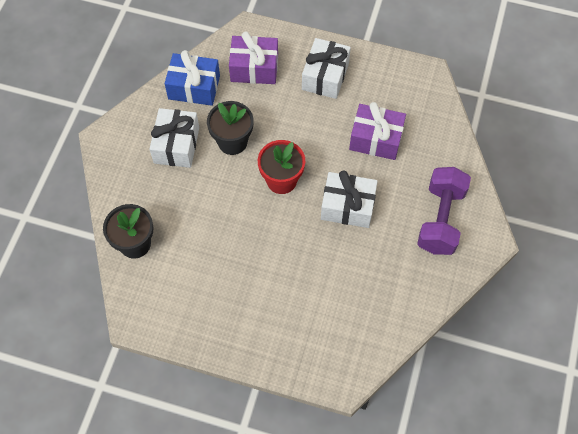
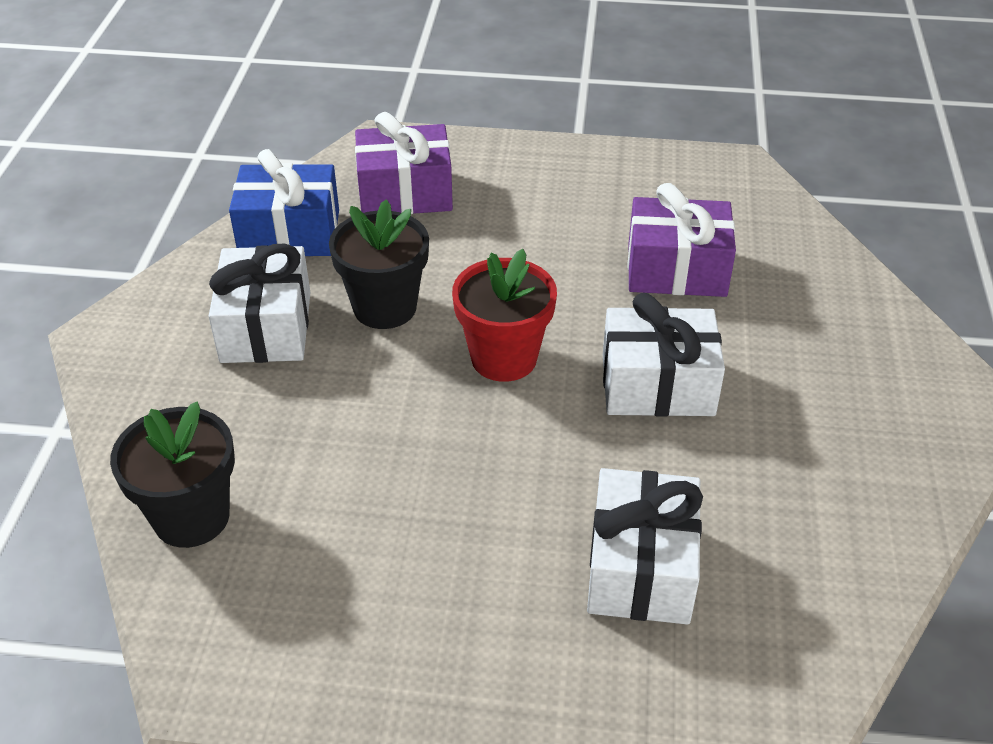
camera: 10 degrees left, 20 degrees down
(325, 76) = (546, 189): white gift -> white gift (640, 567)
(440, 219) = (859, 382): purple dumbbell -> none

